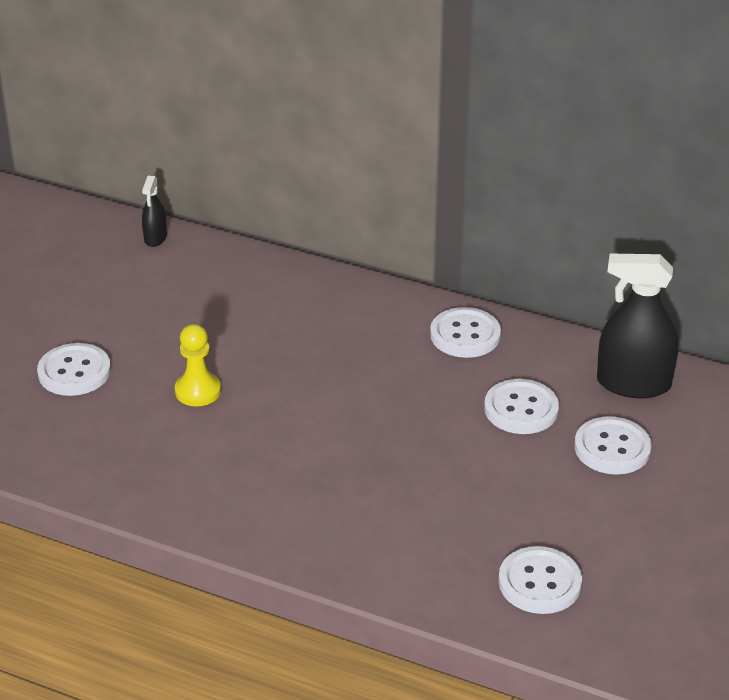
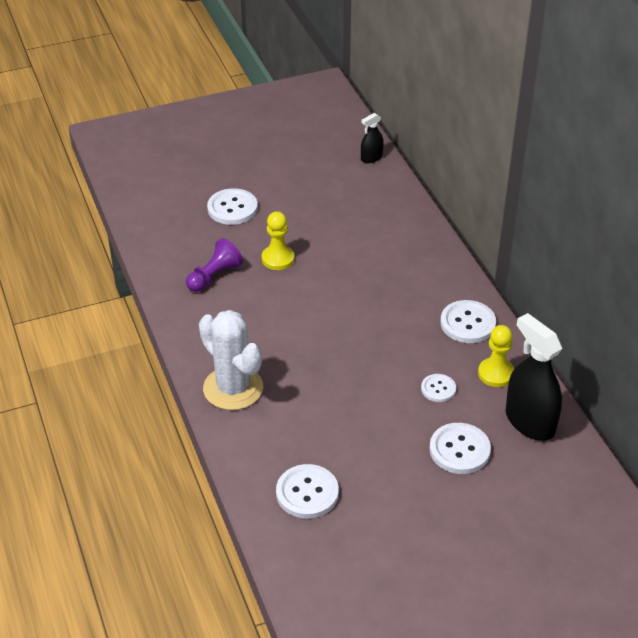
camera: 45 degrees right, 5 degrees up
(153, 450) = (214, 276): none -> purple pawn
(332, 542) = (233, 388): none -> white cactus
(521, 409) = (438, 389): white button -> white button, size x0.60
(550, 362) = (496, 373): none -> yellow pawn

